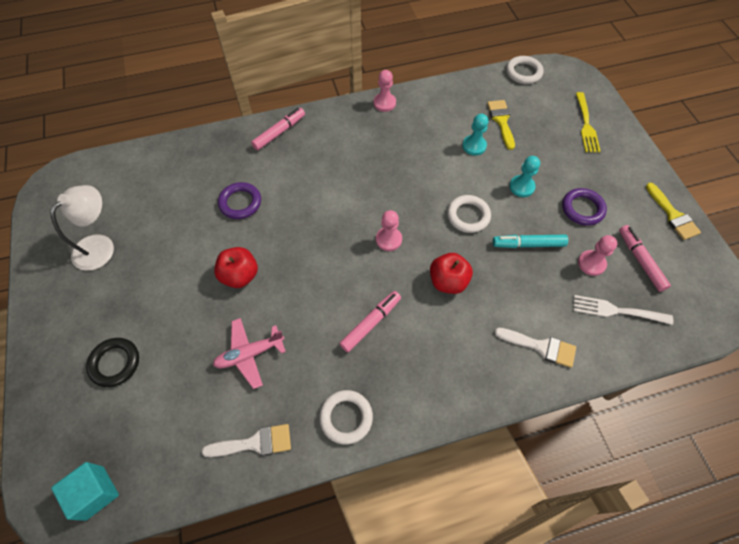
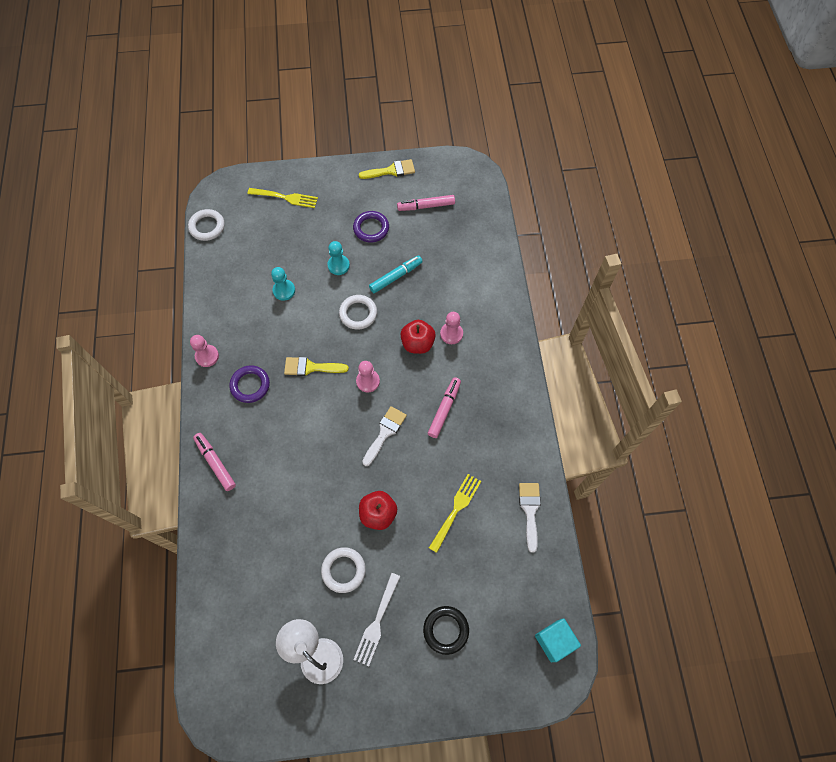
camera: 80 degrees left, 5 degrees up
(240, 203) = (296, 508): purple ring -> purple ring (250, 385)
(249, 354) = (456, 510): pink plane -> yellow fork
(346, 417) = (519, 440): white ring -> white ring (343, 570)
(371, 323) = (444, 409): pink marker -> pink marker turned 60 degrees clockwise
(501, 121) = (261, 261): yellow brush -> yellow brush (311, 367)
(528, 244) = (396, 276): turquoise marker -> turquoise marker turned 135 degrees counterclockwise
(540, 347) = (483, 293): white brush -> white brush (385, 433)
(591, 263) = (422, 238): pink pawn -> pink pawn (451, 334)
(617, 311) = (464, 235): white fork -> white fork (377, 622)

